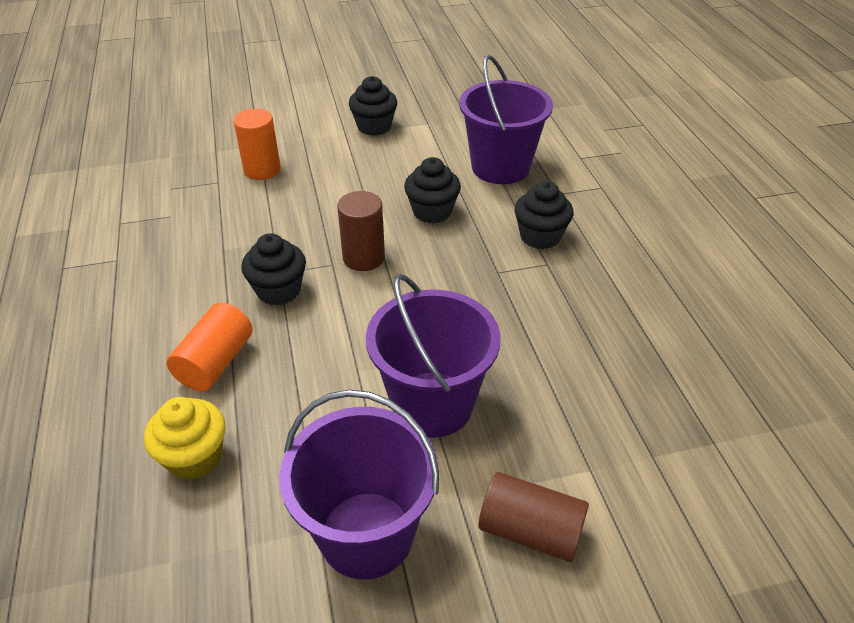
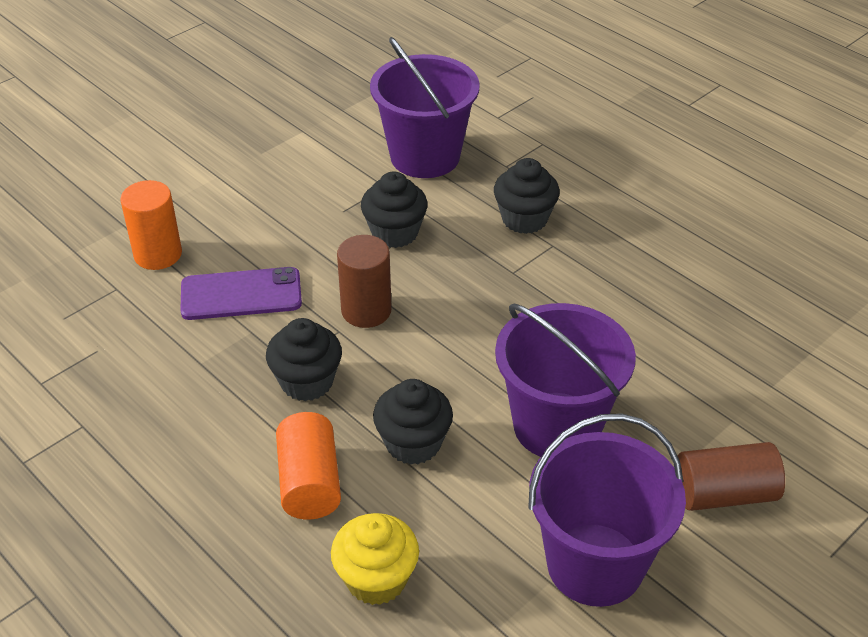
camera: 30 degrees left, 0 degrees up
(290, 214) = (241, 294): none -> purple phone
(374, 127) = (244, 155): black cupcake -> black cupcake (413, 443)

